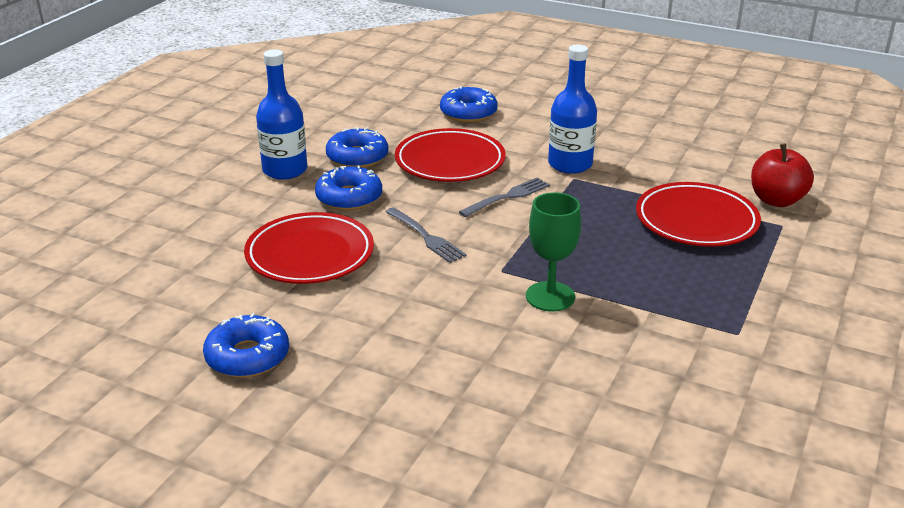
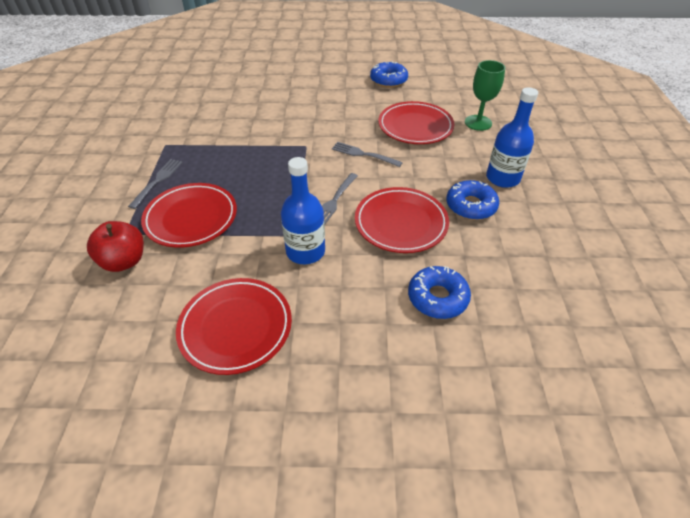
camera: 155 degrees right, 15 degrees up
(349, 197) = (436, 168): blue donut -> none
(550, 296) = (271, 138): green goblet -> green goblet (478, 123)
(659, 134) = (236, 327): none -> red plate
(745, 276) = (157, 181): none -> grey fork

